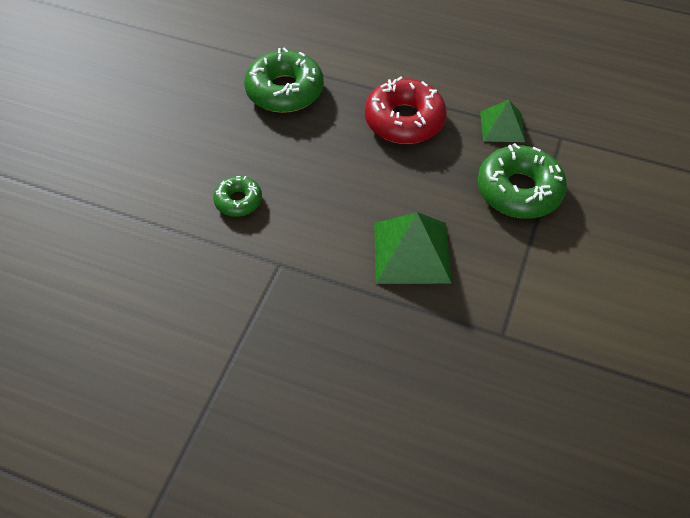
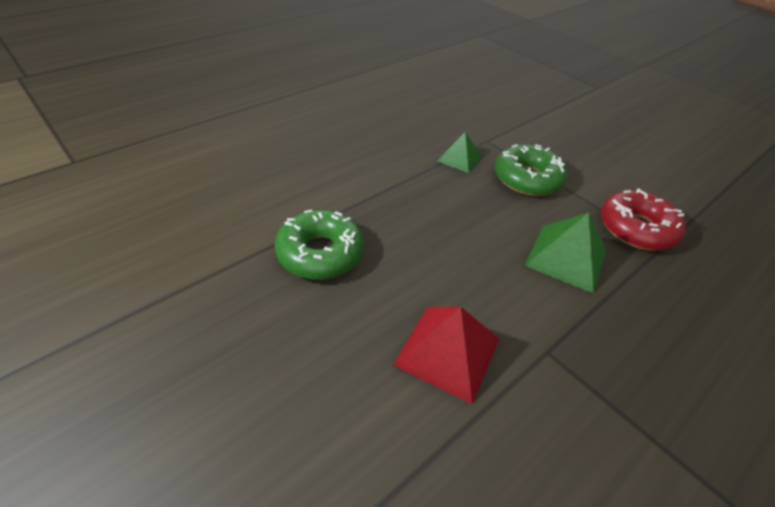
camera: 65 degrees left, 10 degrees down
(238, 201) = (447, 351): green donut -> red pyramid
(404, 120) = (418, 199): red donut -> red donut (636, 229)

